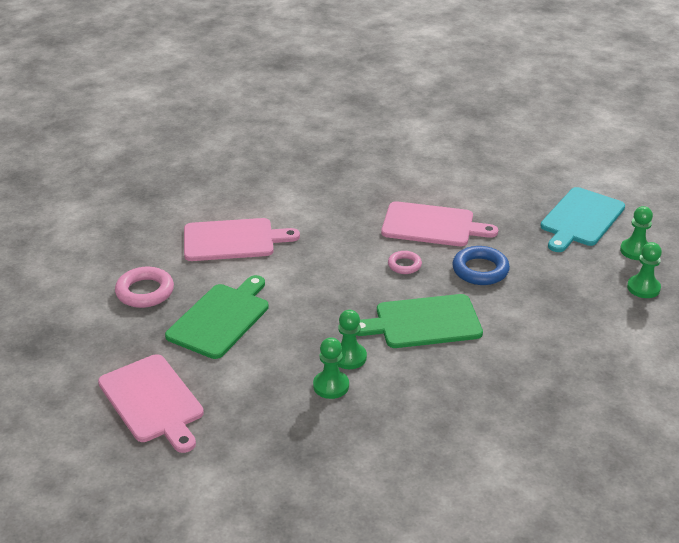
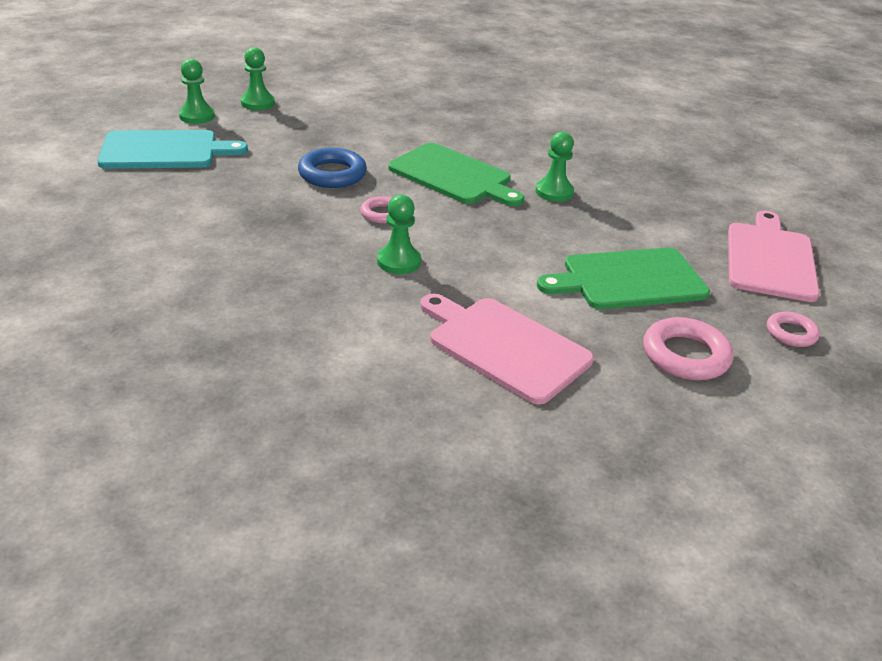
camera: 135 degrees left, 0 degrees up
(99, 345) = (791, 333): none -> pink ring
(331, 386) = (597, 187): green pawn -> green pawn (399, 261)
(432, 225) = (283, 224): pink cutting board -> none

